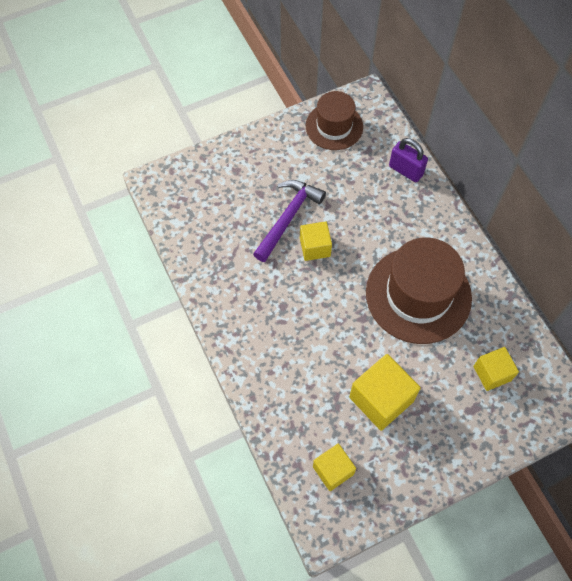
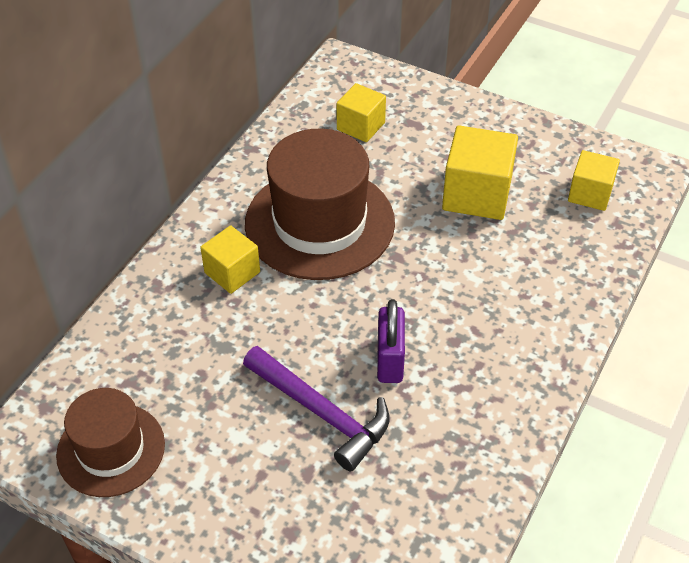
camera: 125 degrees left, 15 degrees down
(288, 218) = (321, 412): purple hammer -> purple hammer turned 135 degrees counterclockwise
(315, 247) = (341, 355): yellow cube -> yellow cube (232, 272)
(405, 170) = (136, 322): purple padlock -> purple padlock (390, 360)

